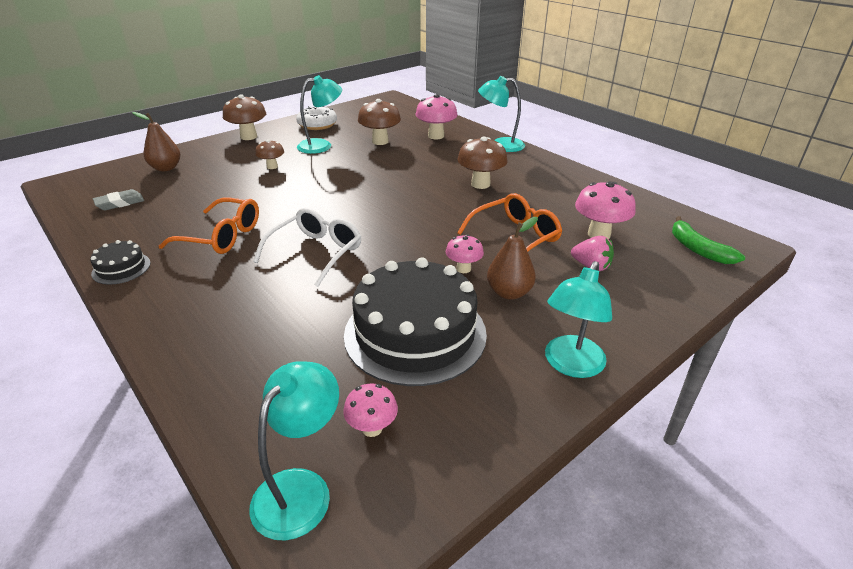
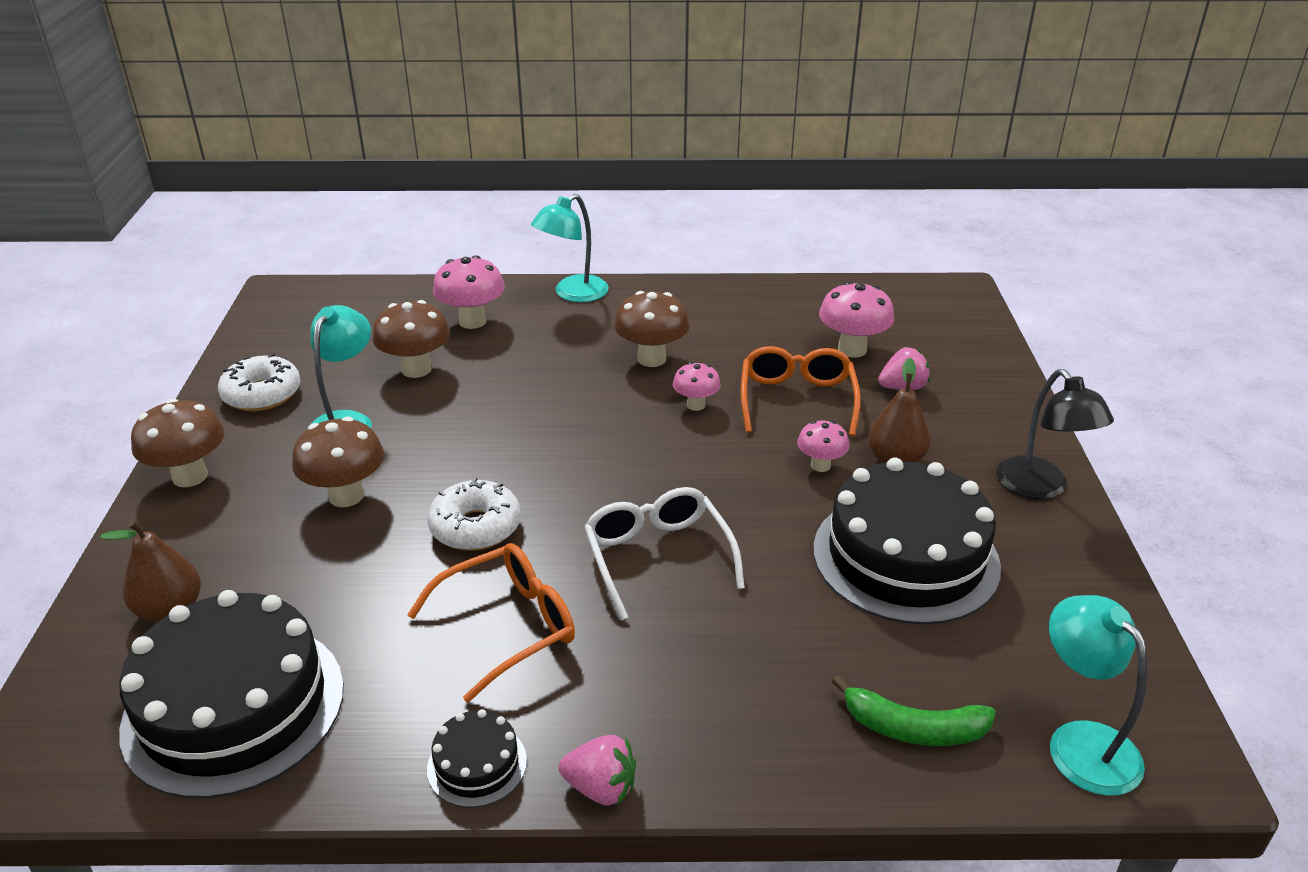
camera: 50 degrees left, 0 degrees up
(120, 203) = (234, 707): grey eraser -> black cake
(126, 307) = (601, 788): none -> pink strawberry
(272, 166) = (346, 496): brown mushroom -> brown mushroom, size x1.66
(284, 200) = (475, 527): none -> white donut
(372, 428) = (1031, 656): pink mushroom -> pink mushroom (696, 405)
(570, 365) = (1040, 488): turquoise lamp -> black lamp
(697, 249) = (938, 316): green banana -> green banana (913, 728)

